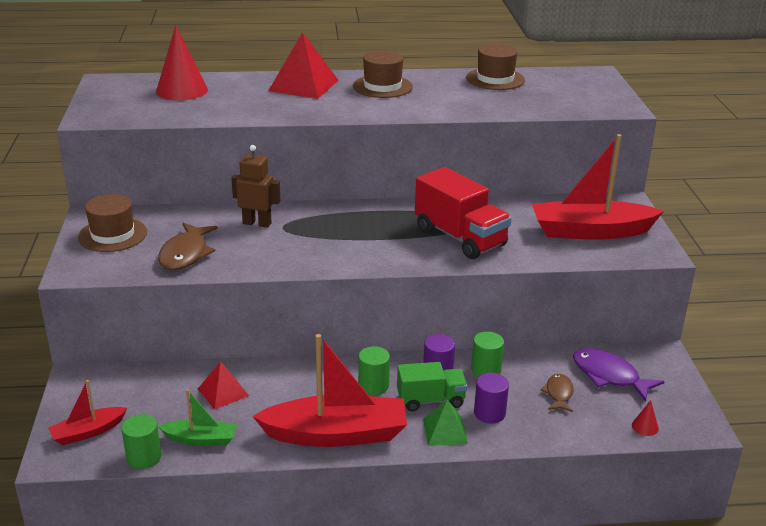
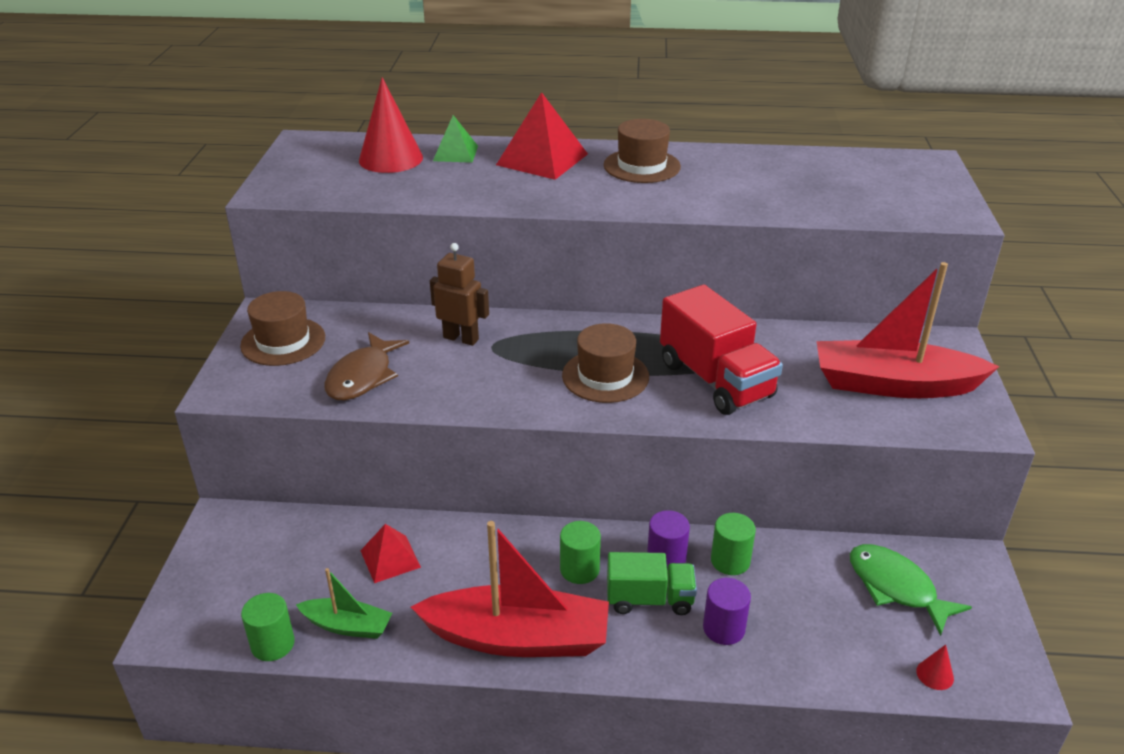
camera: 10 degrees right, 5 degrees up
(88, 432) = (215, 599): red boat -> none
(445, 431) = (660, 649): green pyramid -> green pyramid (455, 153)
(495, 79) = (791, 162): brown hat -> brown hat (605, 376)
(558, 394) = (822, 608): brown fish -> none
(609, 376) = (896, 588): purple fish -> green fish

